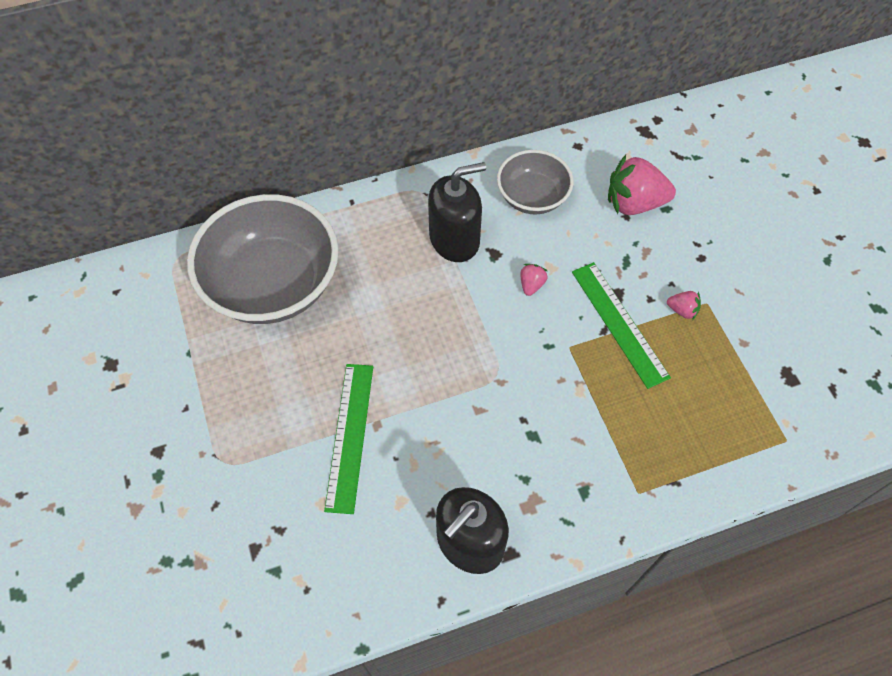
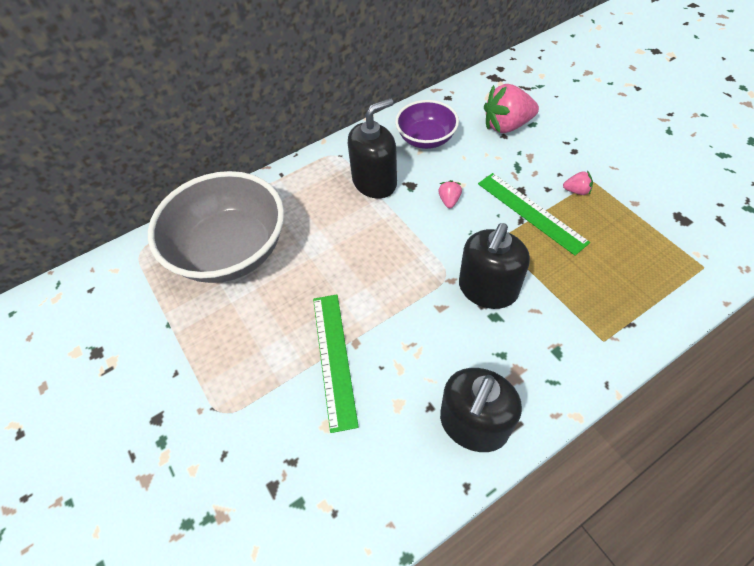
camera: 10 degrees left, 5 degrees down
(532, 197) = (426, 139): grey bowl -> purple bowl
(536, 402) = (487, 289): none -> black soap dispenser

